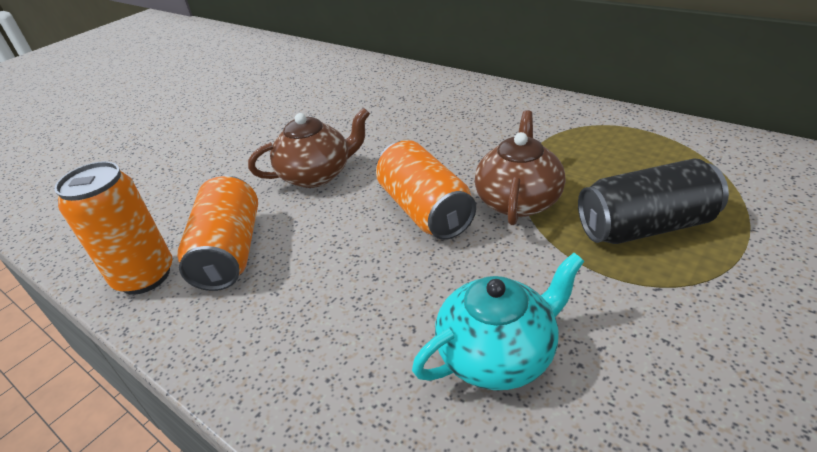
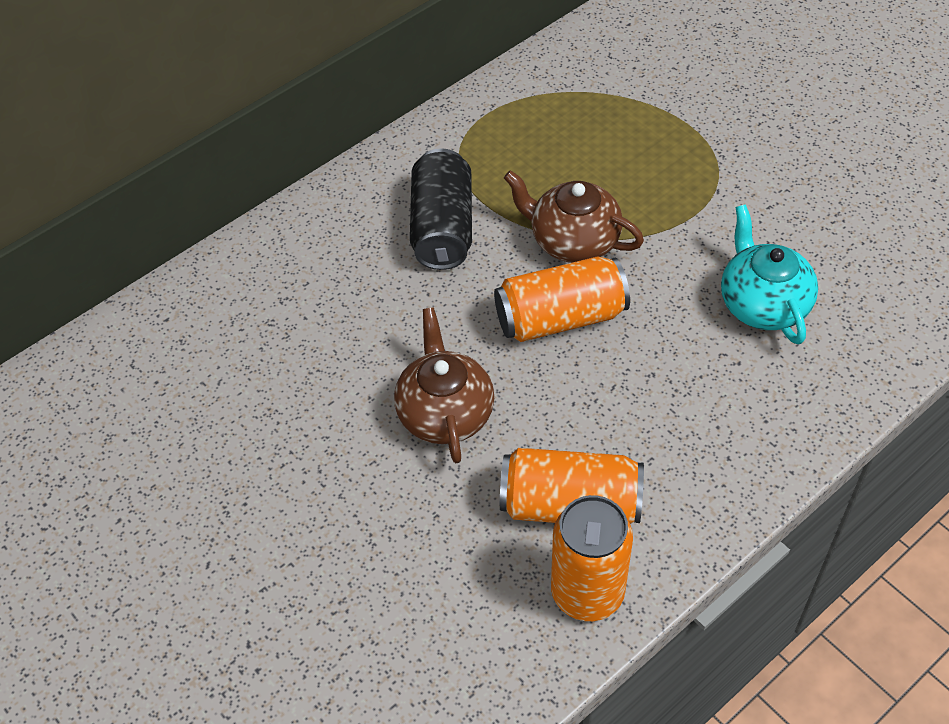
camera: 80 degrees left, 15 degrees up
(645, 226) = (644, 169): black can -> black can (442, 228)

